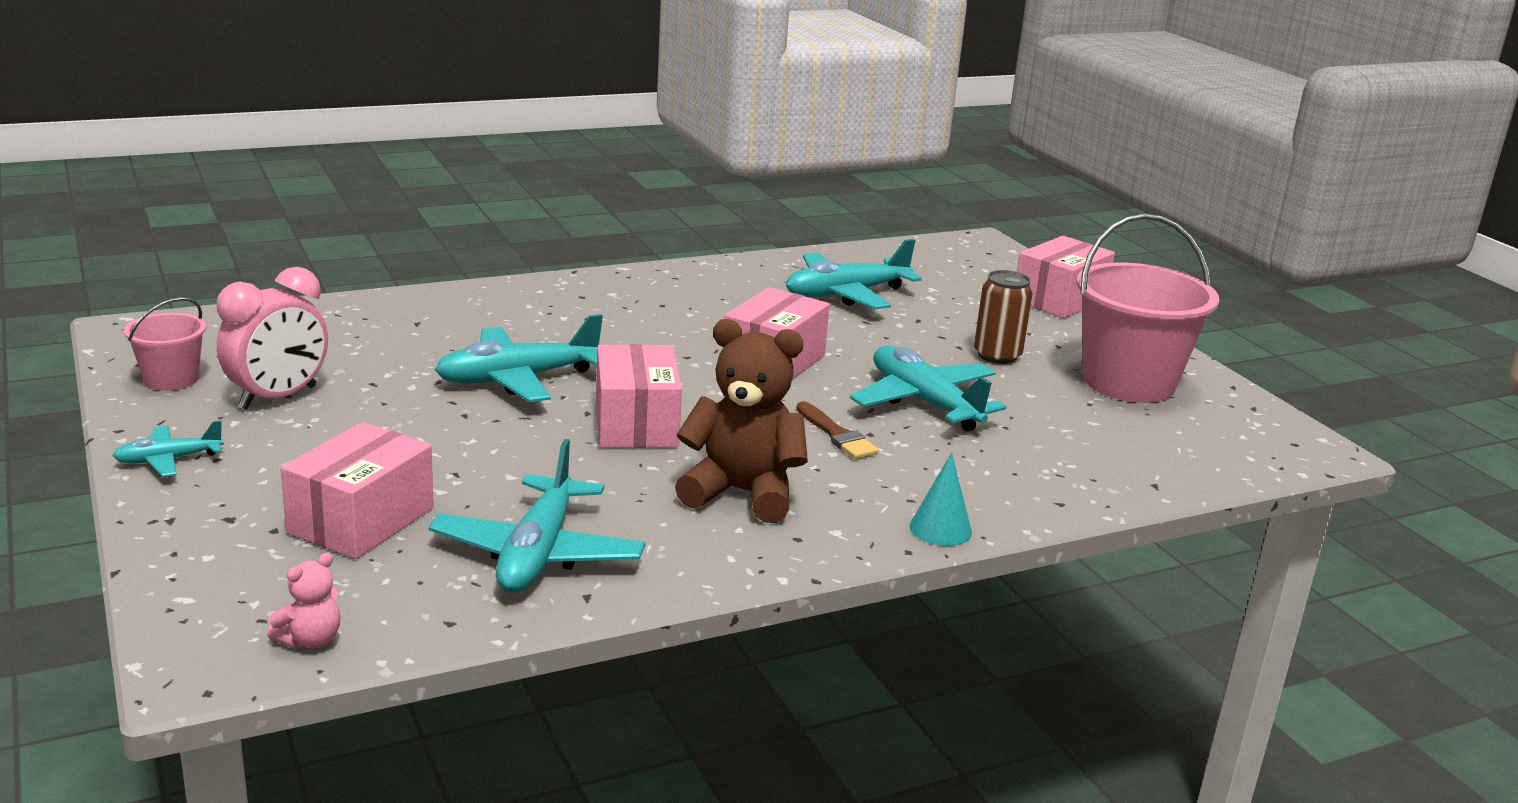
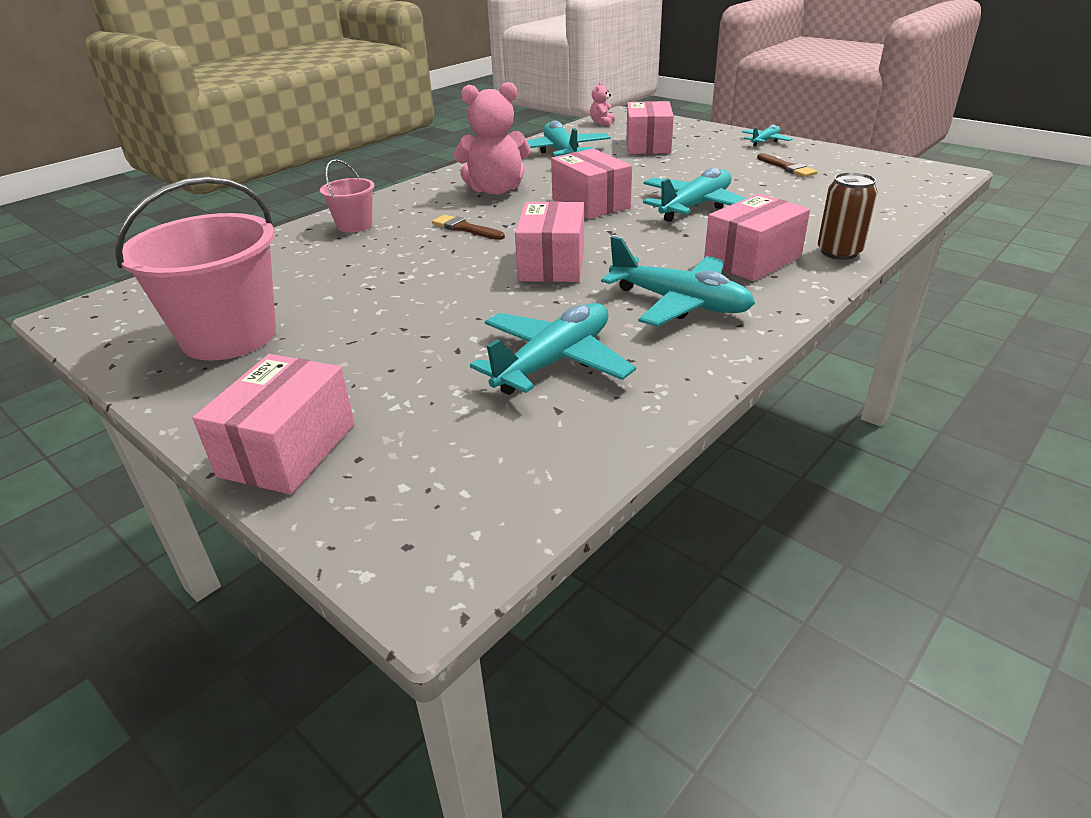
camera: 160 degrees right, 10 degrees up
(171, 379) = (853, 161): pink bucket -> pink bucket (354, 225)
(278, 398) = (787, 167): pink clock -> brown brush
(574, 311) = (752, 260): none -> pink box
(742, 493) = (495, 190): brown teddy bear -> pink teddy bear
(924, 402) = (415, 265): turquoise plane -> turquoise plane (679, 303)
(940, 529) = (379, 200): turquoise cone -> none
(997, 355) = (363, 328): brown can -> brown can (839, 252)

